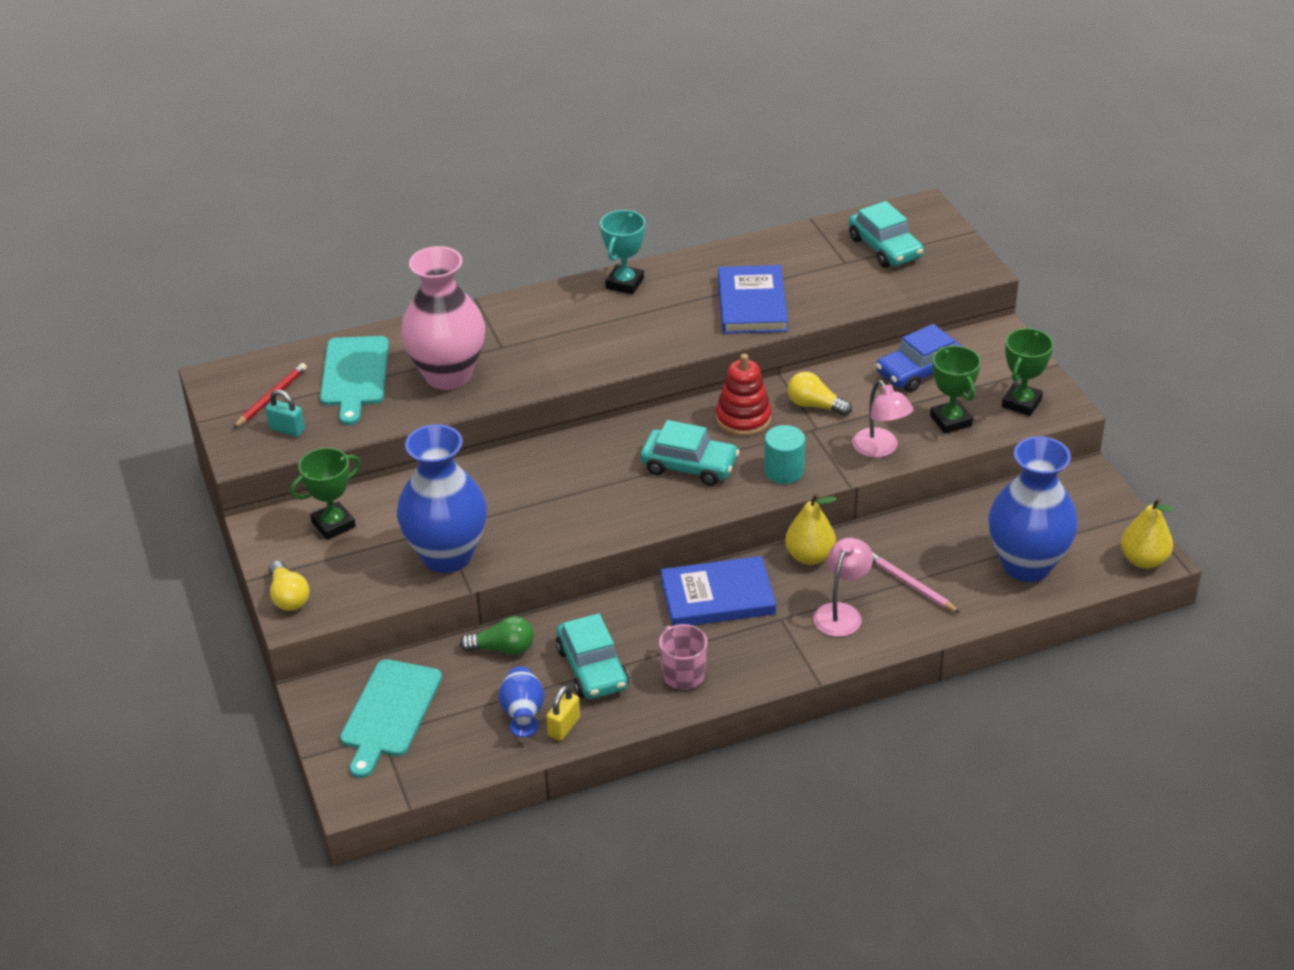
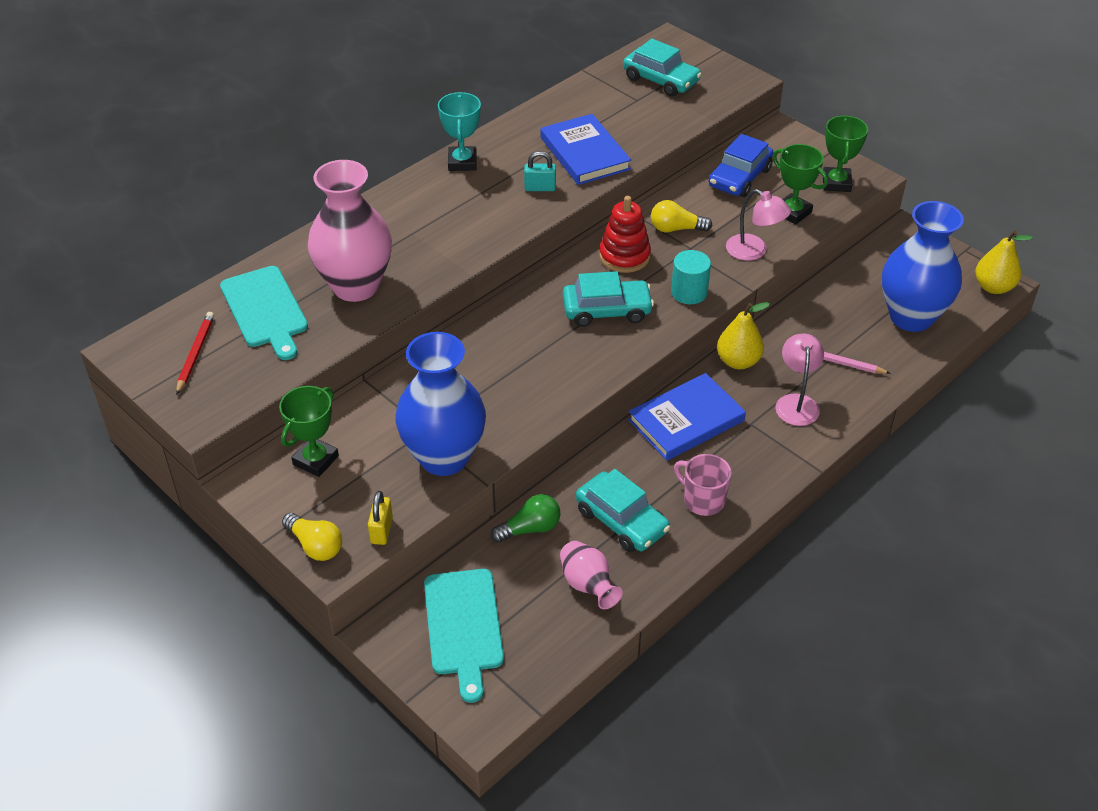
camera: 25 degrees left, 5 degrees up
(287, 429) = (231, 380): turquoise padlock -> turquoise padlock (540, 188)
(523, 714) = (588, 585): blue vase -> pink vase
(564, 727) = (632, 585): yellow padlock -> yellow padlock (381, 530)

